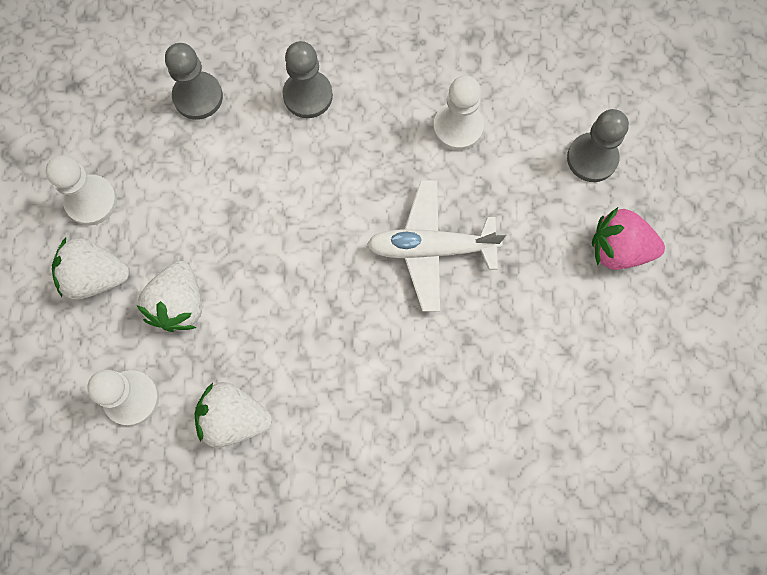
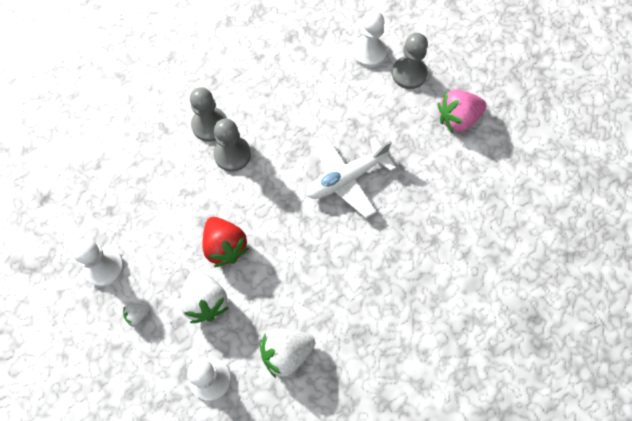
camera: 30 degrees left, 5 degrees down
(95, 277) = (137, 315): white strawberry -> white strawberry, size x0.47
(198, 97) = (137, 163): grey pawn -> grey pawn (232, 154)
(239, 252) = (225, 246): none -> red strawberry
(458, 127) = (317, 96): white pawn -> white pawn (369, 52)

